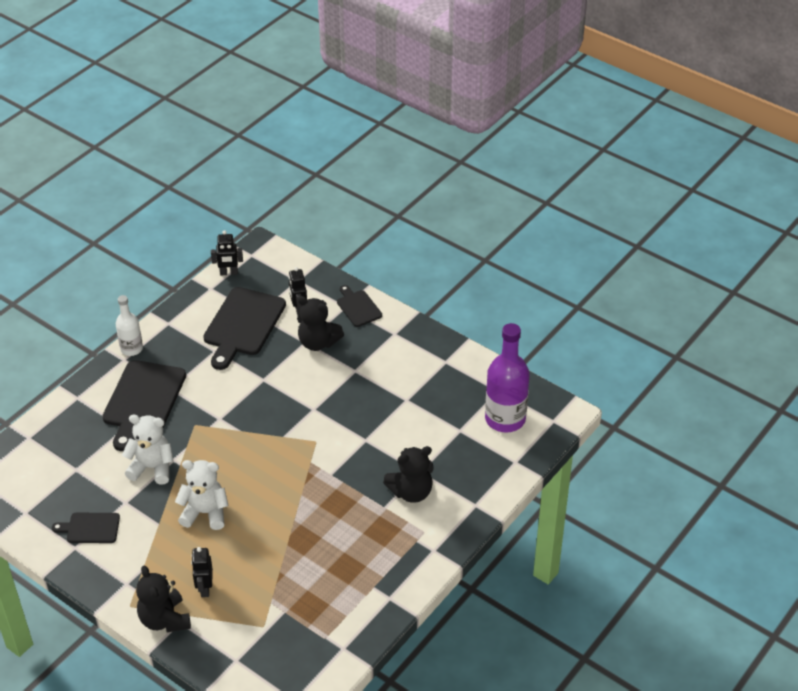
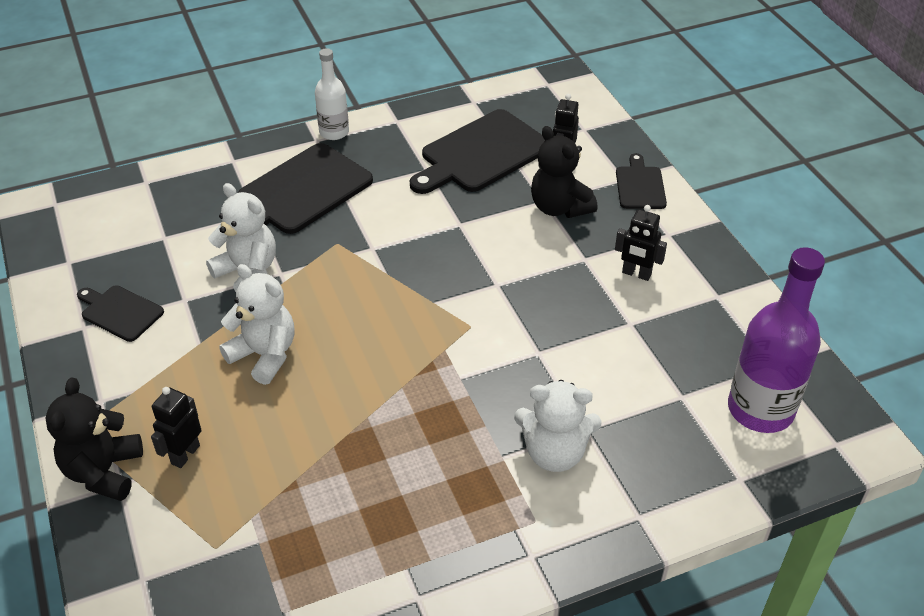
camera: 30 degrees right, 0 degrees up
(229, 273) = (507, 93): black robot -> black robot (636, 274)
(411, 492) = (554, 453): black teddy bear -> white teddy bear

